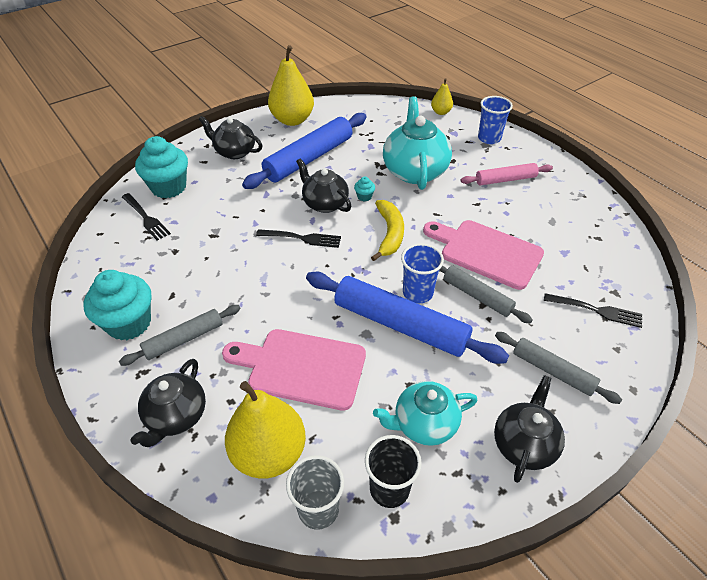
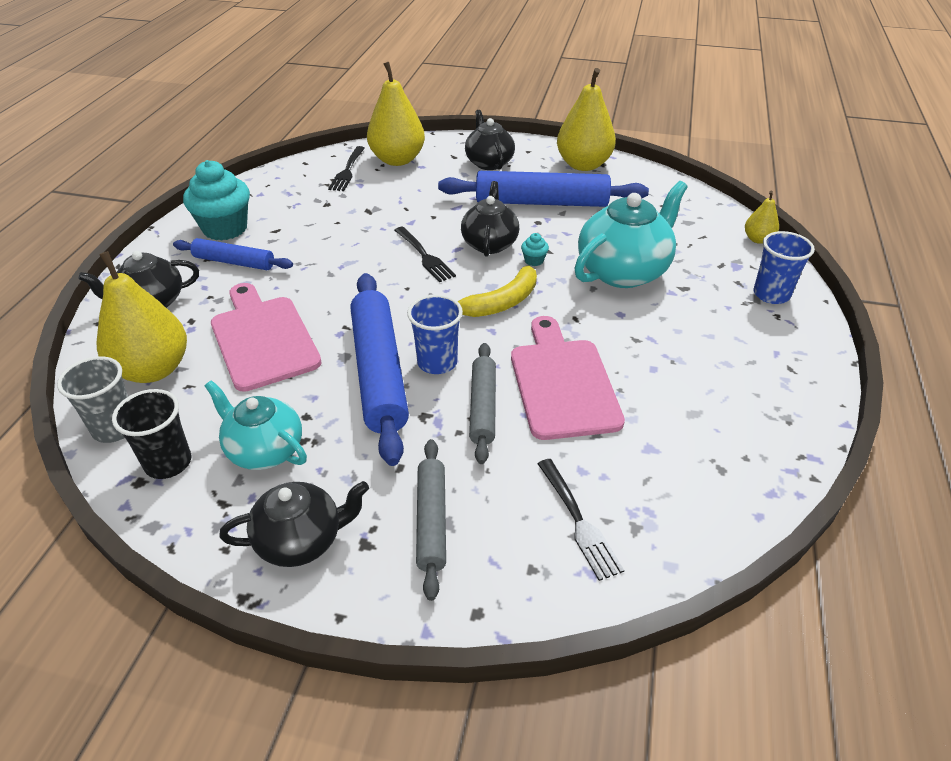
camera: 50 degrees right, 5 degrees down
(169, 187) = (397, 160): turquoise cupcake -> yellow pear
(184, 339) = (234, 262): grey rolling pin -> blue rolling pin
(505, 180) = (713, 341): pink rolling pin -> none

